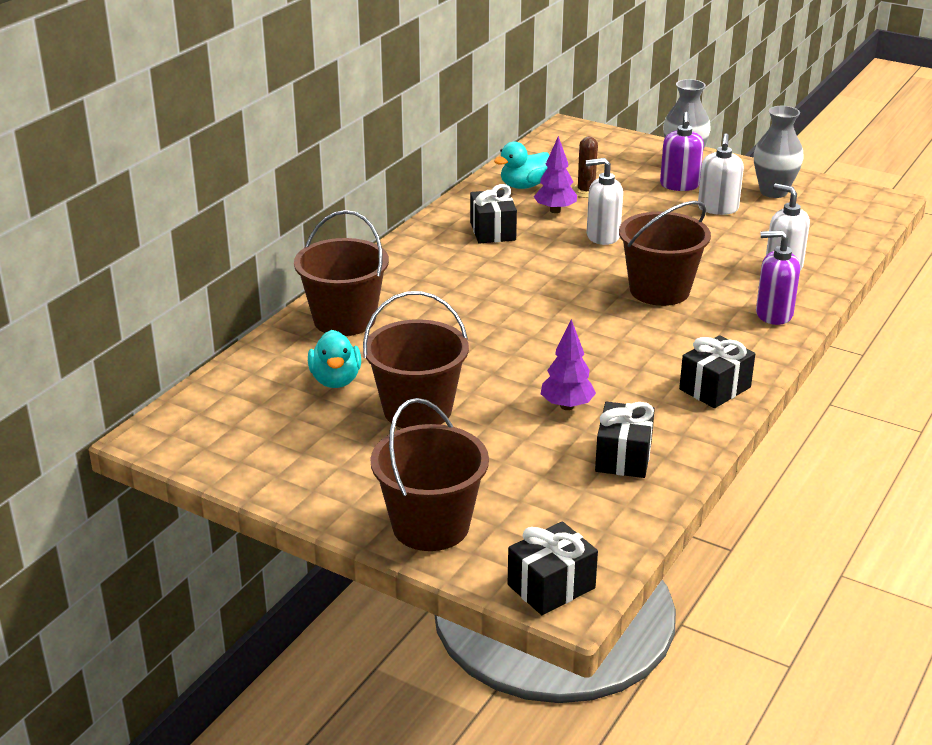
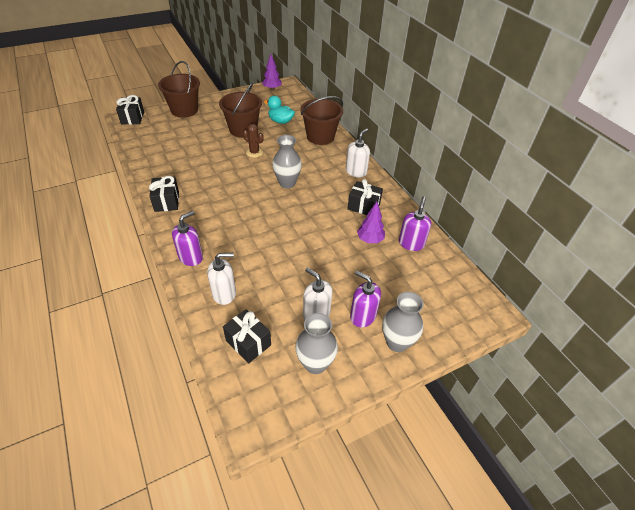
camera: 120 degrees right, 15 degrees up
(520, 303) = (287, 183): none -> grey vase
(524, 186) = (411, 243): turquoise duck -> purple soap dispenser
(567, 406) = (205, 160): purple tree -> purple tree (272, 89)
(586, 191) = (385, 266): brown cactus -> brown cactus (254, 152)
(602, 236) = (325, 242): white soap dispenser -> white soap dispenser (356, 172)
(623, 457) = (162, 157): black gift -> black gift (248, 342)
(659, 290) = (253, 231): brown bucket -> none

